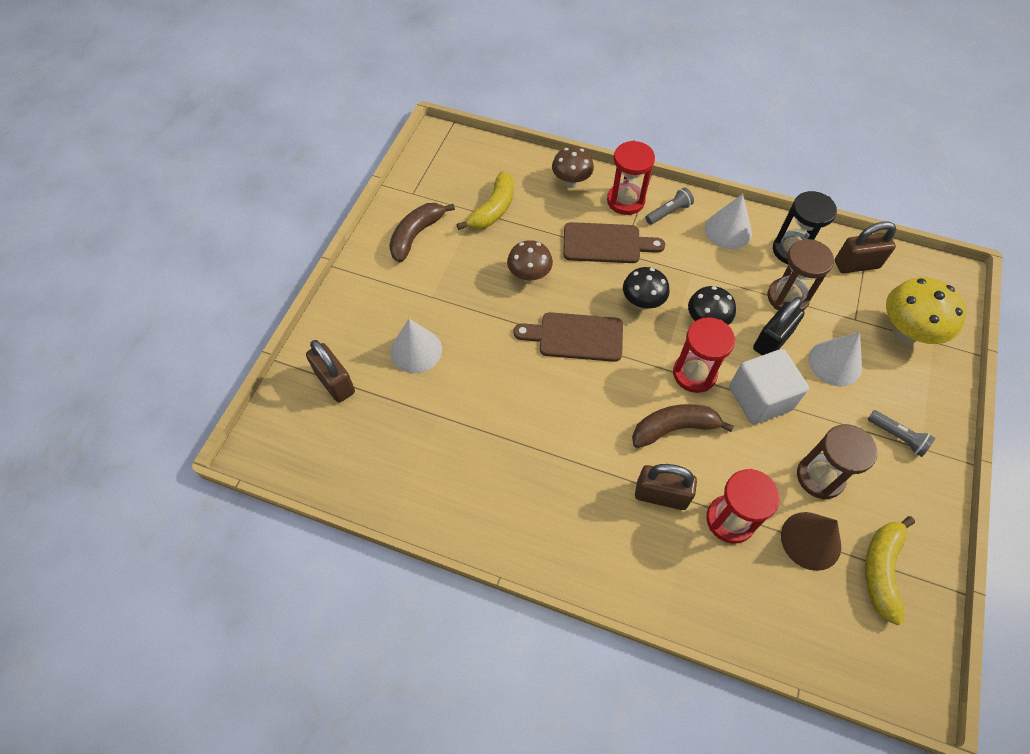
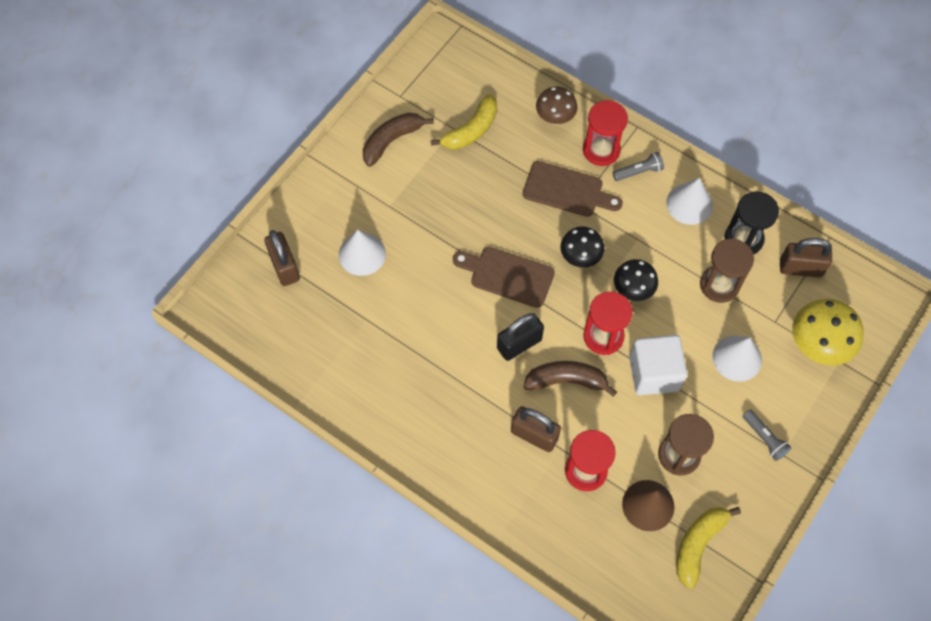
camera: 15 degrees right, 5 degrees up
(529, 276) = (484, 206): brown mushroom -> none
(772, 340) = (687, 323): black padlock -> black padlock (519, 344)

